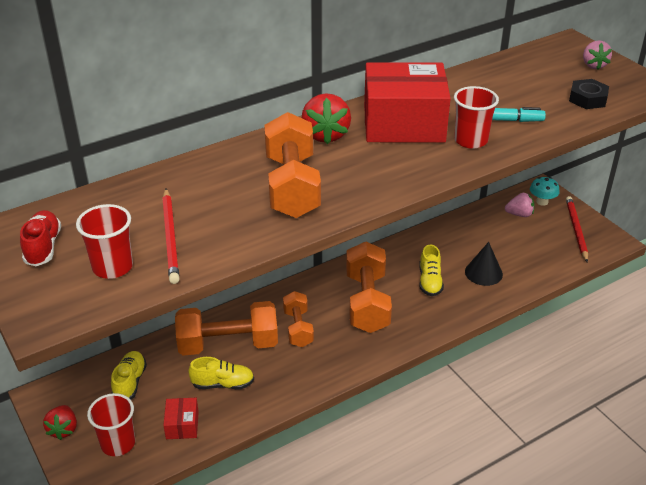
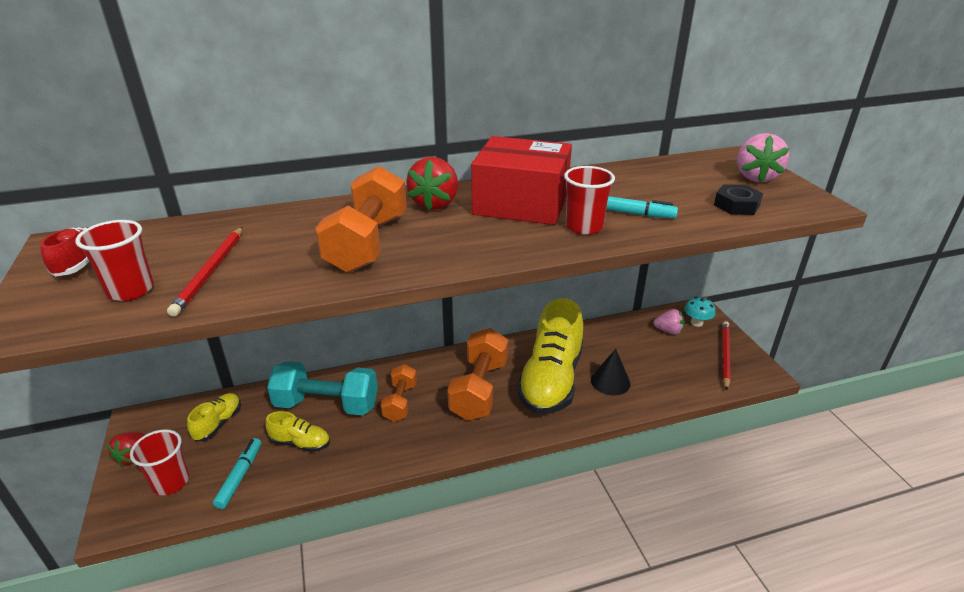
camera: 15 degrees right, 5 degrees down
(182, 425) = (239, 477): red box -> turquoise marker
(228, 344) = (327, 405): orange dumbbell -> turquoise dumbbell
(430, 281) = (551, 380): yellow shoe -> yellow shoe, size x2.19
(593, 65) = (756, 177): pink strawberry -> pink strawberry, size x1.54

